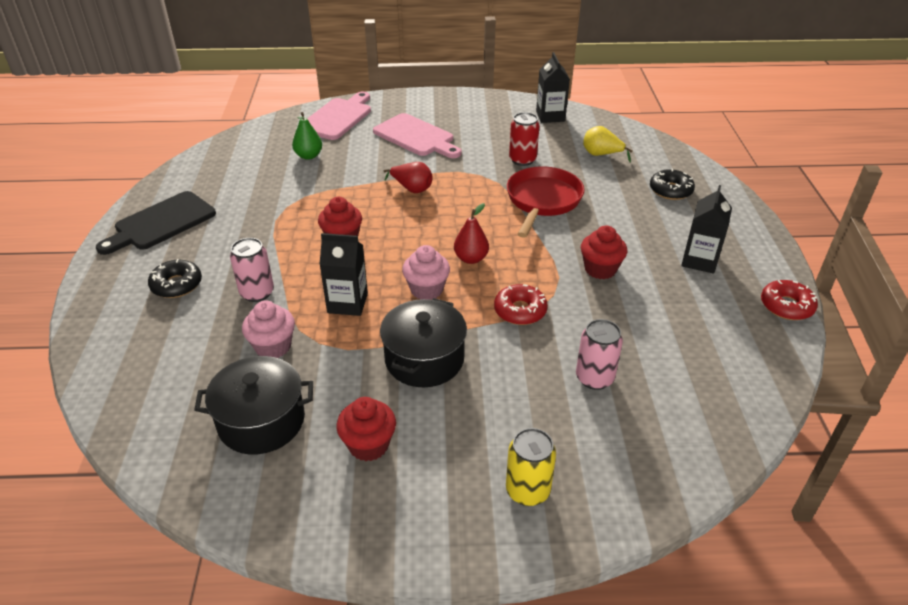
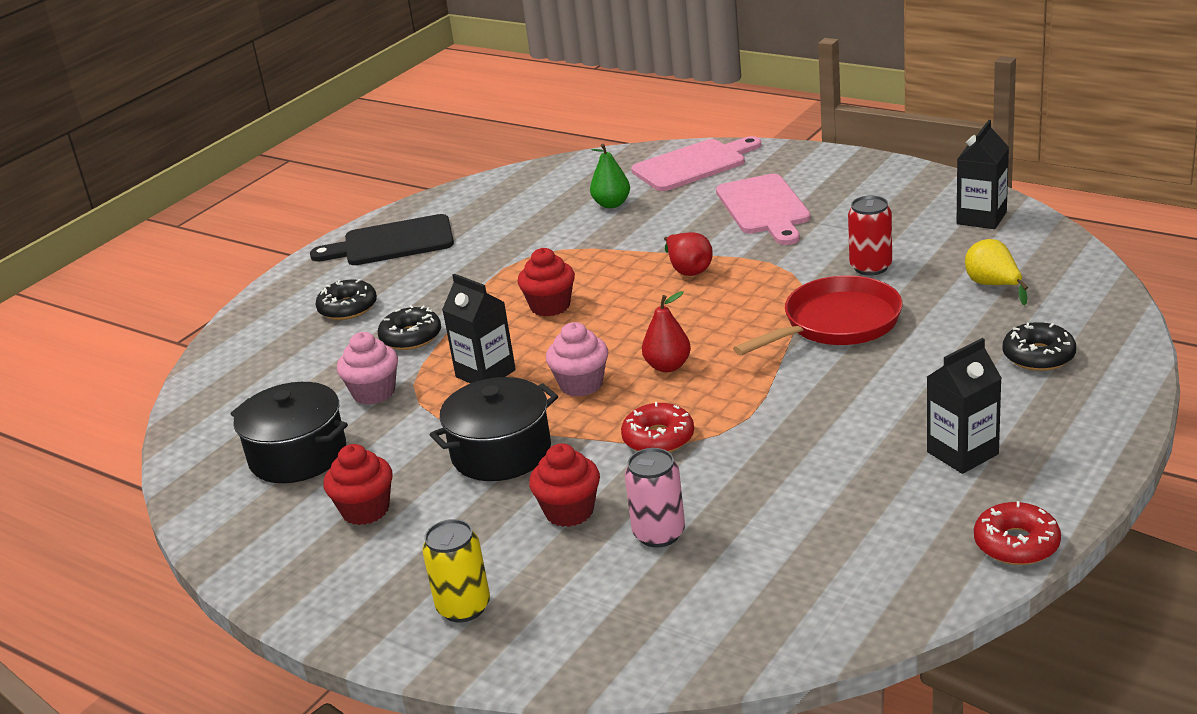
camera: 40 degrees right, 10 degrees down
(257, 293) = (411, 337): pink can -> black donut
(600, 269) = (812, 423): red cupcake -> red cupcake (569, 511)

